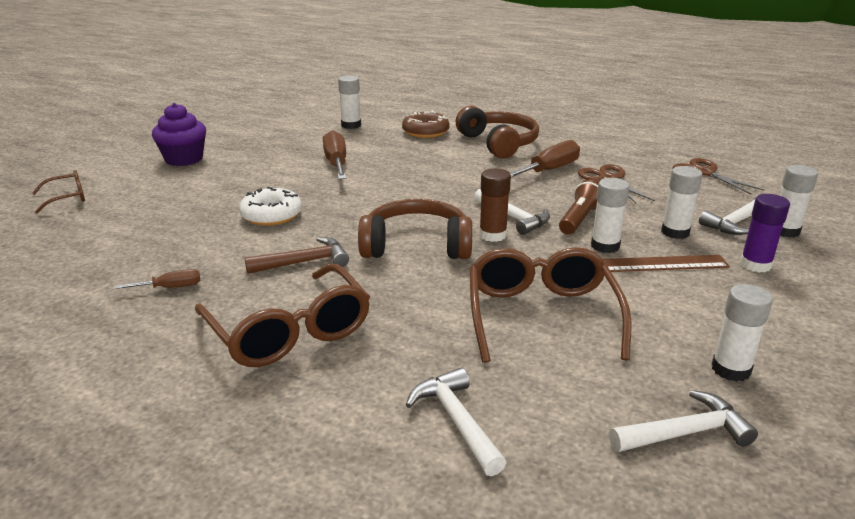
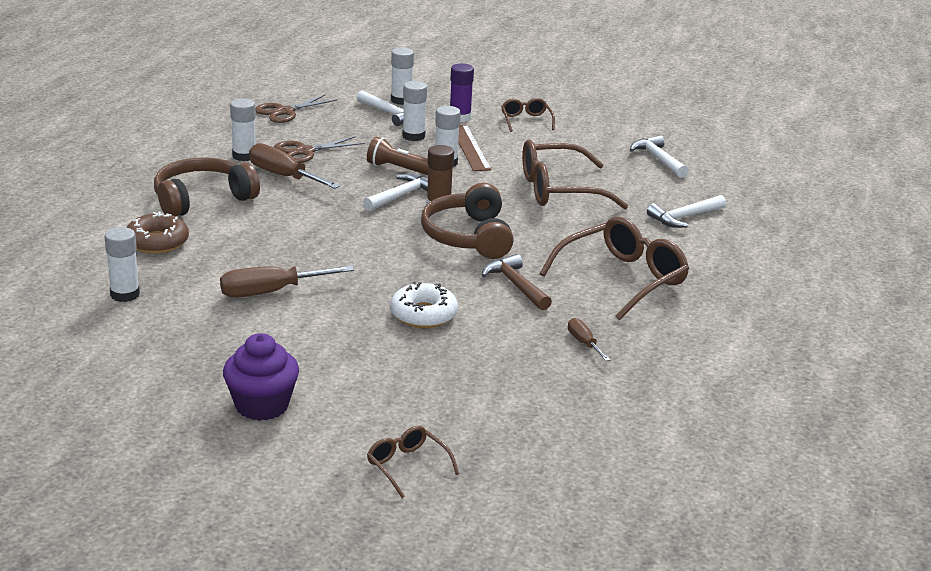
camera: 100 degrees left, 0 degrees up
(730, 369) = (594, 141): white glue stick -> white glue stick (244, 156)
(777, 314) = (526, 121): none -> brown glasses

